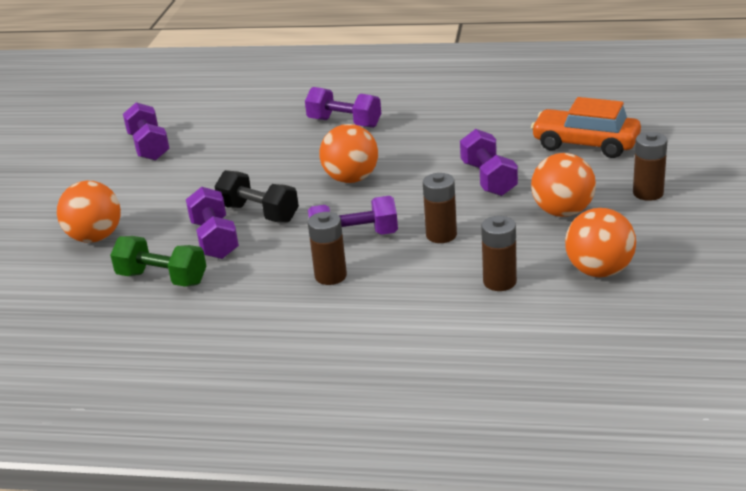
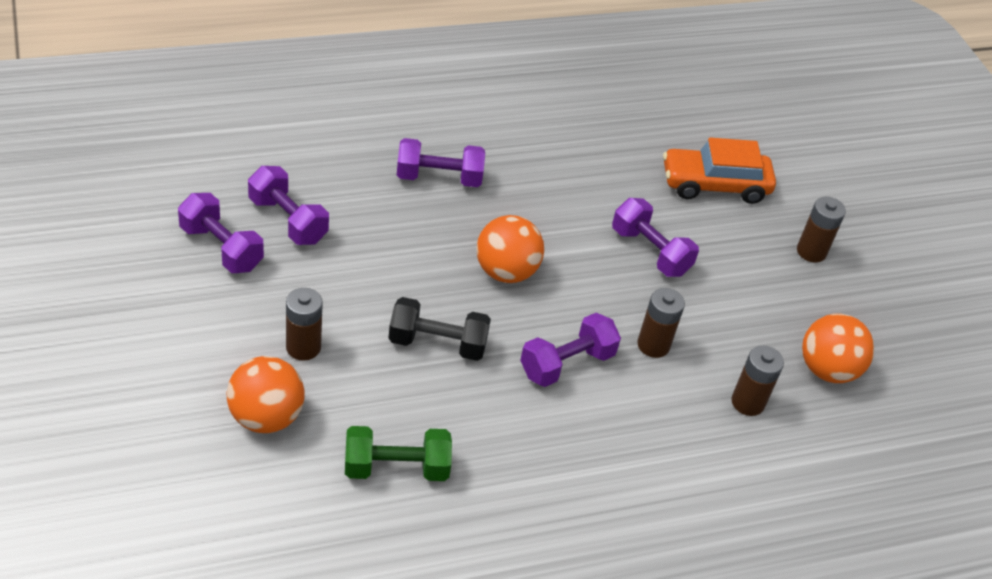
camera: 35 degrees left, 15 degrees up
(215, 240) = (415, 395): purple dumbbell -> purple dumbbell (288, 220)
(330, 276) = (579, 427): brown battery -> brown battery (303, 347)
(562, 212) = (749, 291): orange ball -> none

